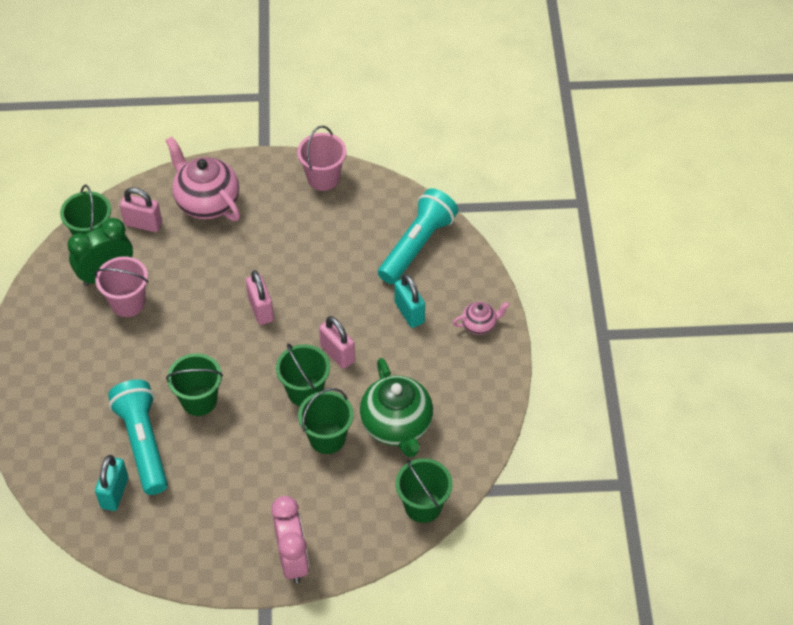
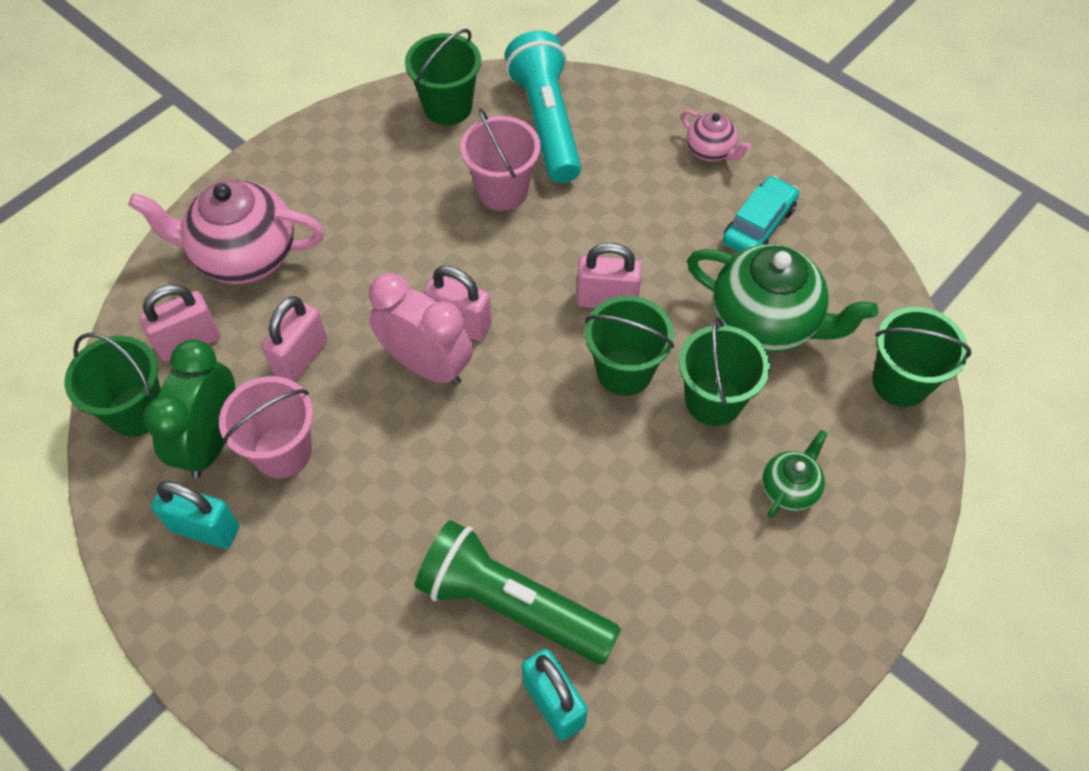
camera: 45 degrees left, 5 degrees up
(143, 443) = (512, 605): turquoise flashlight -> green flashlight
(179, 269) = (301, 358): none -> pink padlock
(199, 400) = (517, 490): green bucket -> green bucket (448, 107)
(292, 559) = (853, 573): pink clock -> pink clock (426, 365)
(311, 503) = (789, 488): none -> green teapot
(323, 178) = (355, 129): pink bucket -> pink bucket (502, 190)
(409, 312) = (626, 195): turquoise padlock -> turquoise padlock (205, 529)
(454, 379) = (758, 225): none -> turquoise car
(479, 325) = (711, 151): pink teapot -> pink teapot turned 105 degrees clockwise

